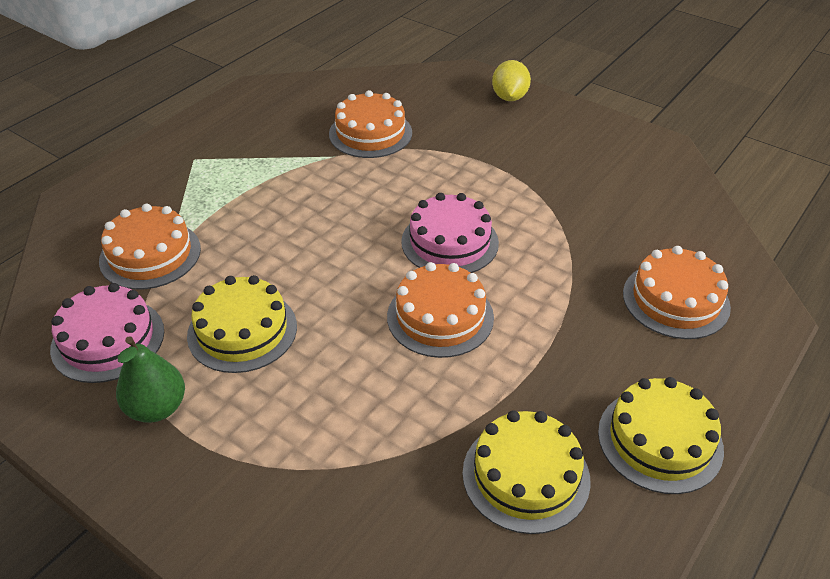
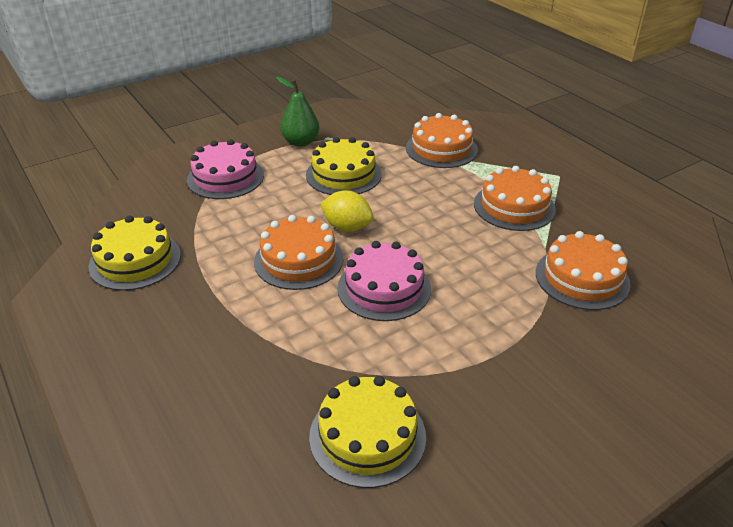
camera: 110 degrees right, 5 degrees down
(108, 340) = (367, 131): pink cake -> pink cake (225, 177)
(509, 97) = (653, 421): yellow lemon -> yellow lemon (347, 227)
(660, 440) = (97, 336): yellow cake -> yellow cake (367, 436)
(676, 300) = (215, 419): orange cake -> orange cake (514, 206)

